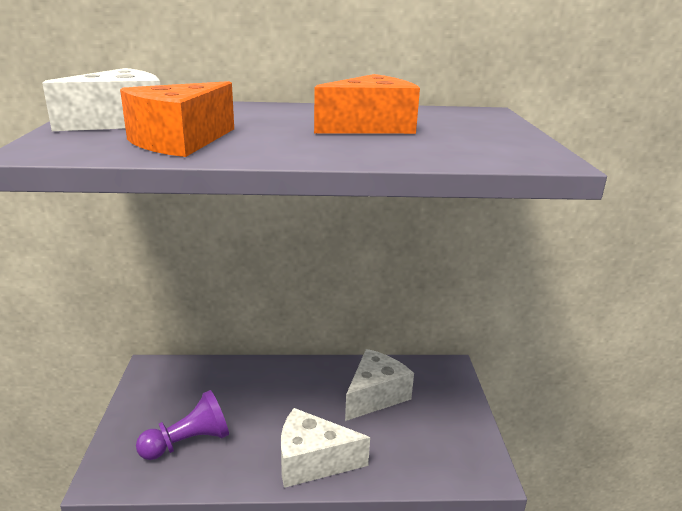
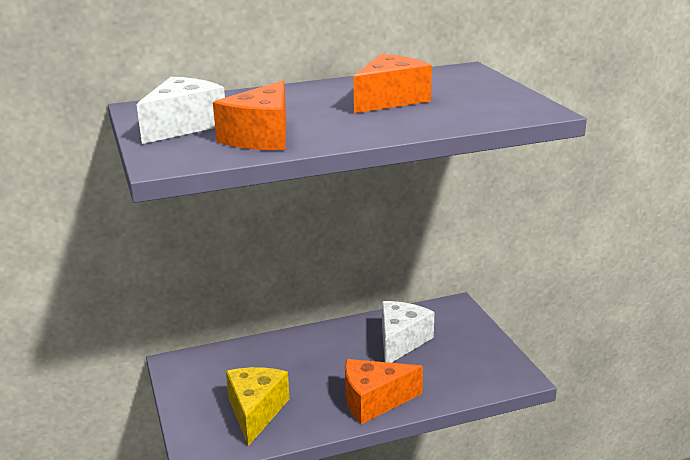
camera: 15 degrees left, 0 degrees up
(188, 442) = (256, 412): purple pawn -> yellow cheese
(312, 461) = (374, 401): white cheese -> orange cheese

